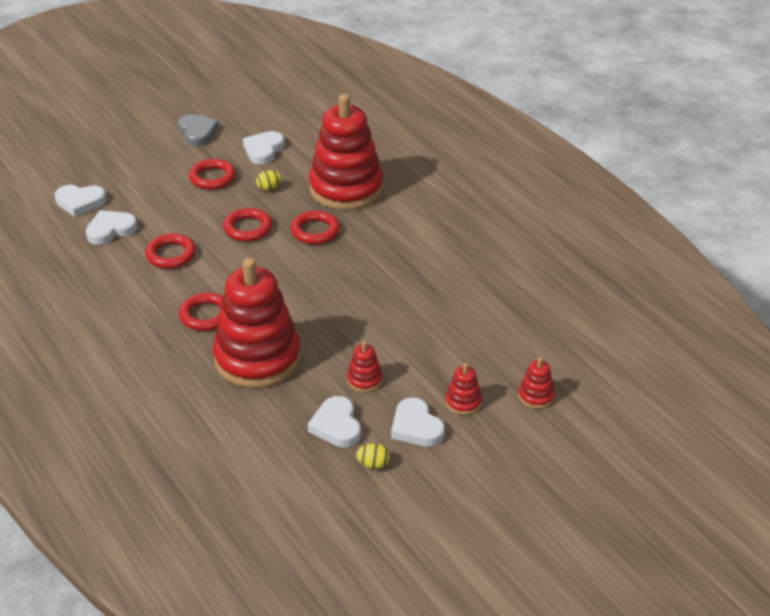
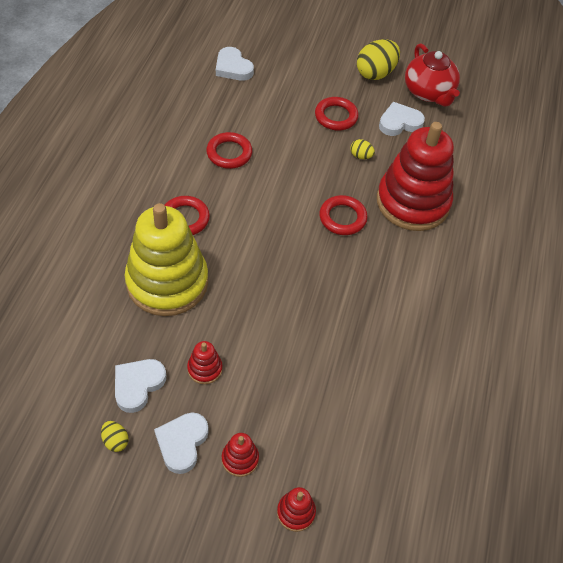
camera: 45 degrees right, 15 degrees up
(110, 230) = (221, 103): white heart -> none
(197, 133) = (375, 73): grey heart -> yellow egg
(248, 228) = (302, 176): red ring -> none
(254, 119) = (429, 92): none -> red teapot
(257, 358) = (167, 282): red stacking toy -> yellow stacking toy

